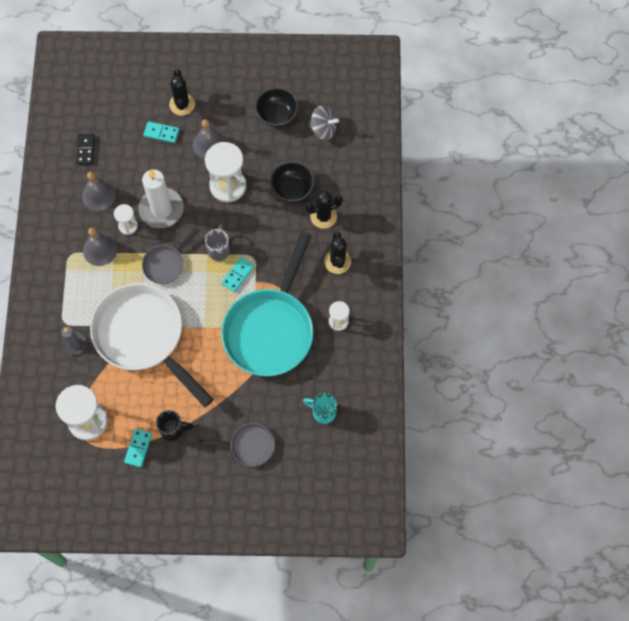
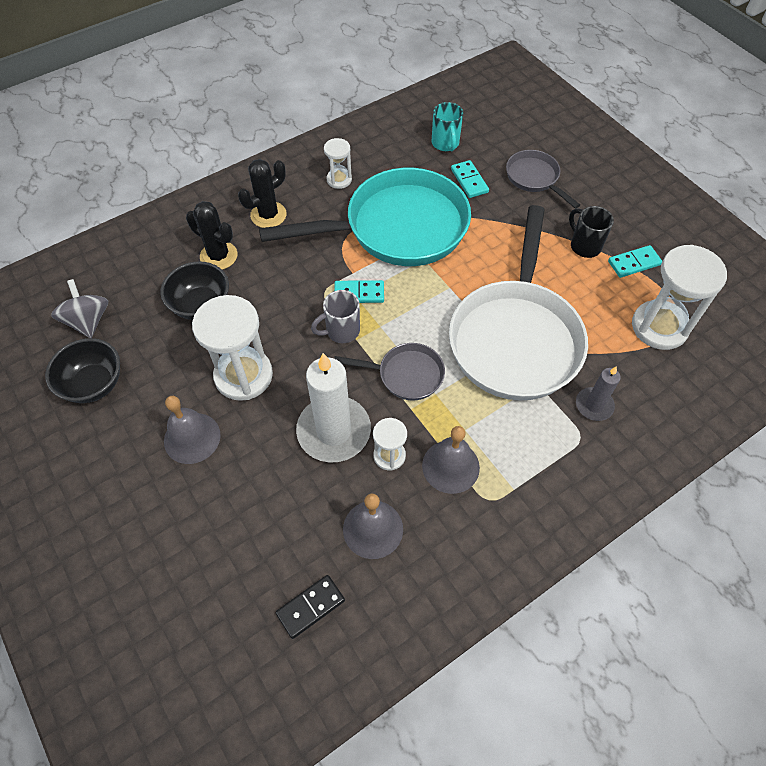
camera: 125 degrees left, 10 degrees down
(161, 133) = (211, 514): turquoise domino -> turquoise domino (469, 181)
(182, 104) = (142, 519): black cactus -> none

